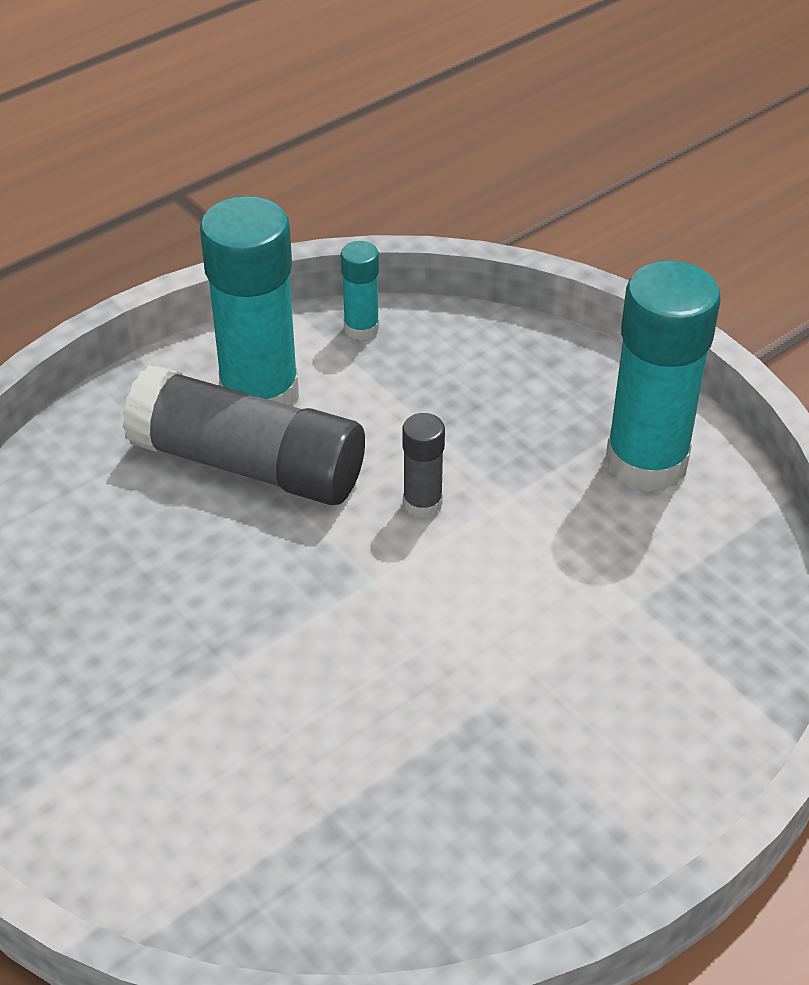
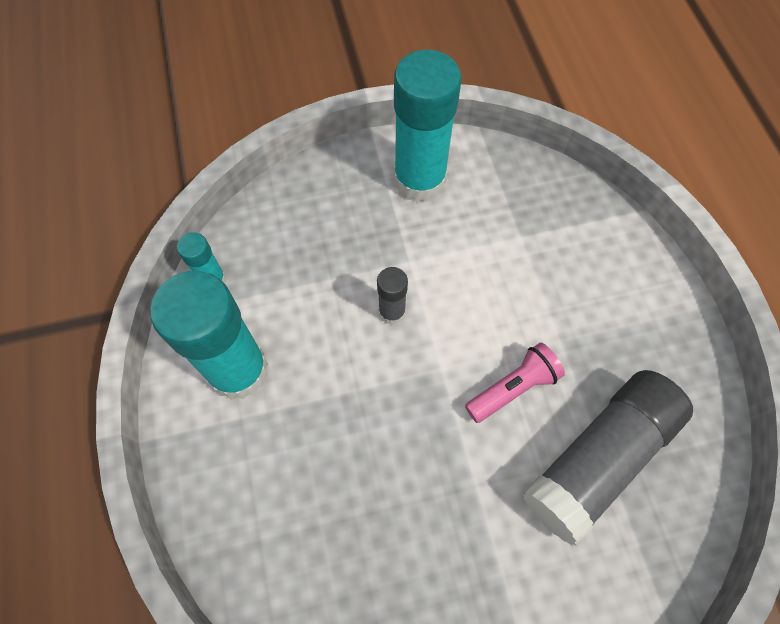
camera: 65 degrees left, 20 degrees up
(248, 464) = (302, 404): grey glue stick -> grey glue stick (598, 458)
(388, 665) = (513, 388): none -> pink flashlight

